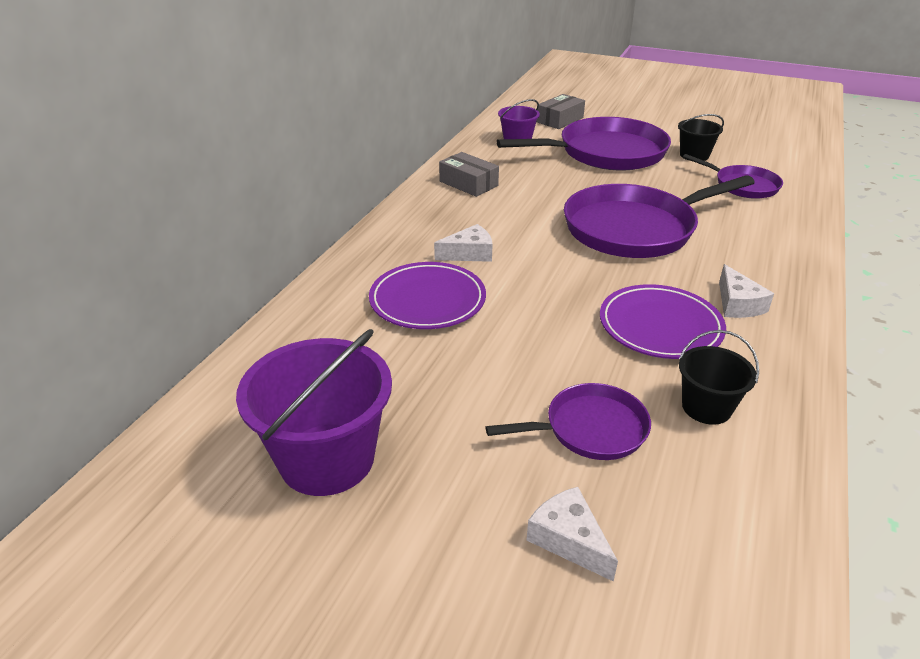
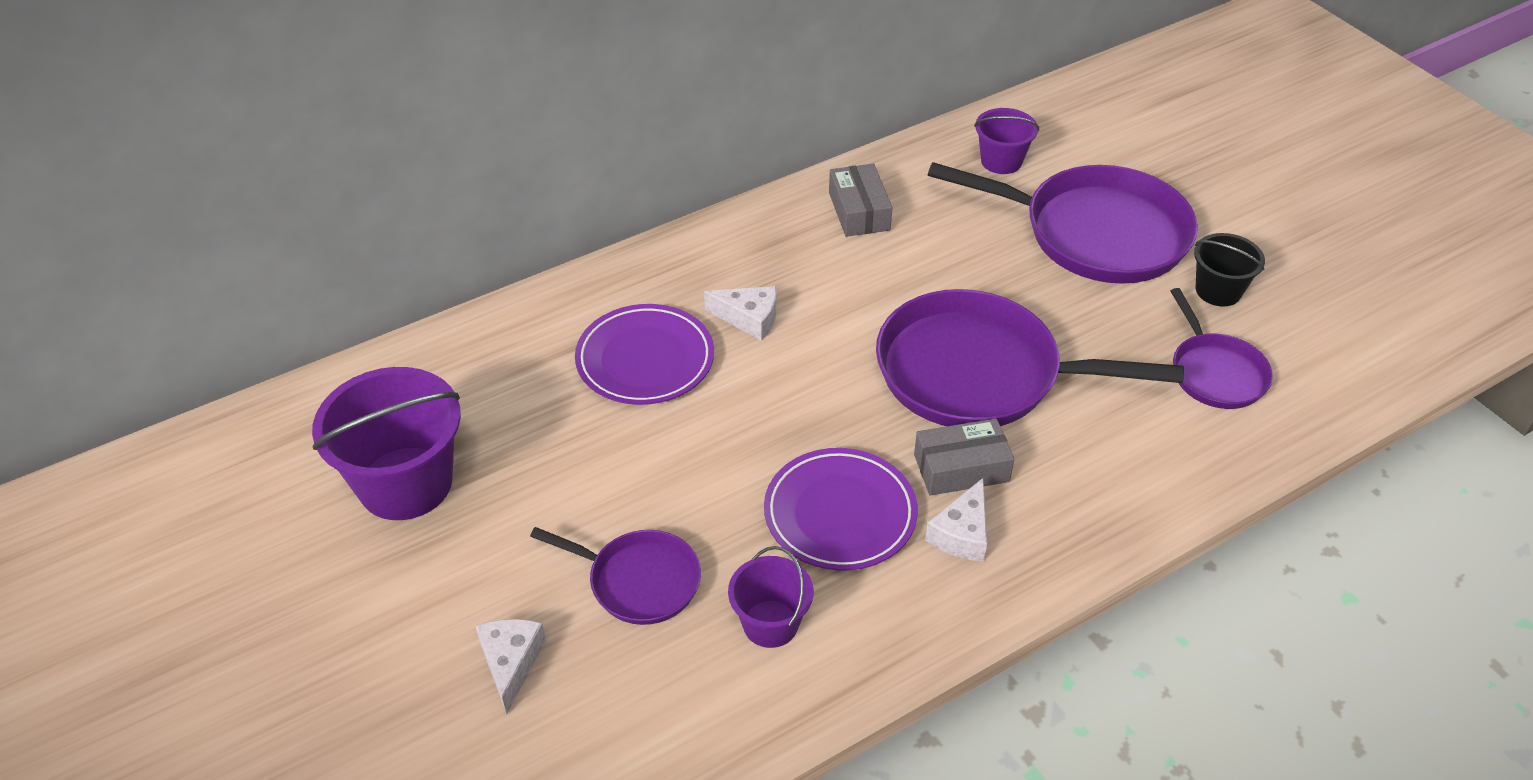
camera: 35 degrees right, 10 degrees up
(560, 120) = (1106, 144): grey box -> grey box (961, 468)
(706, 407) = (770, 624): black bucket -> purple bucket

